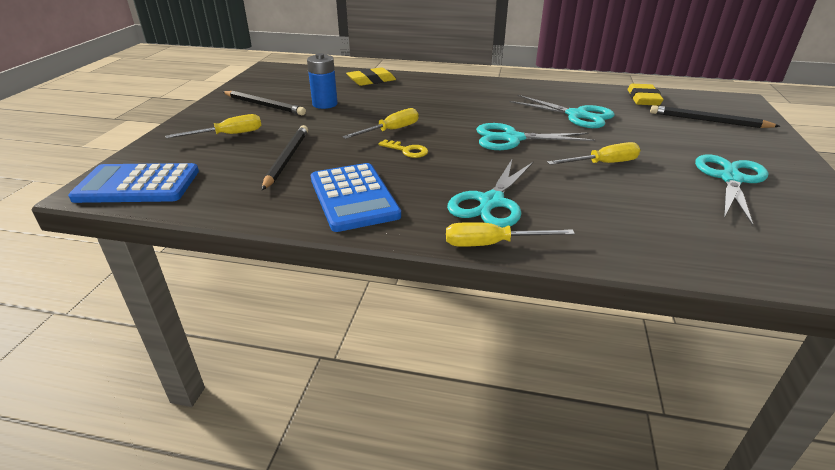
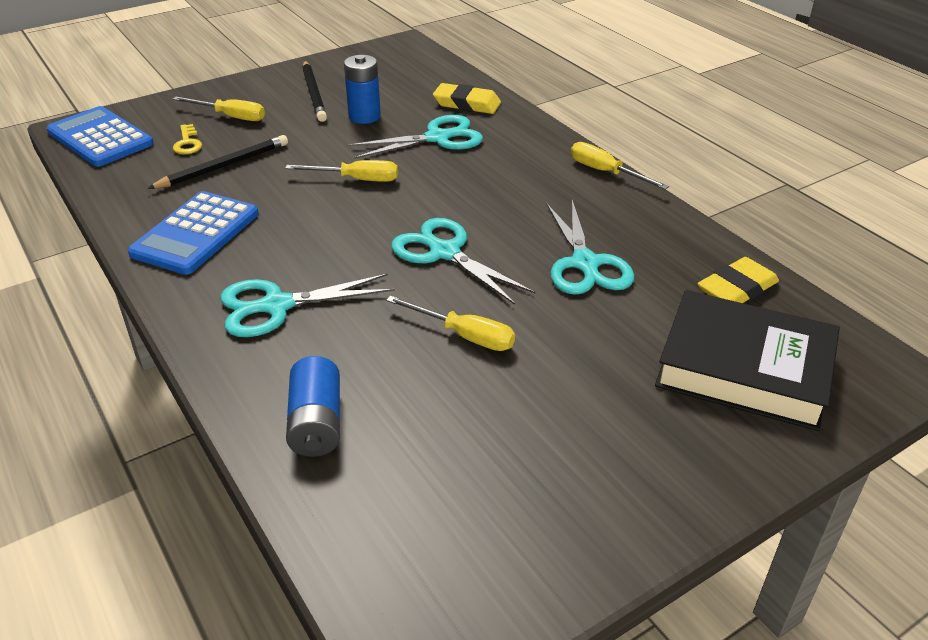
camera: 45 degrees right, 5 degrees up
(407, 150) = (324, 210): yellow key -> yellow key (187, 143)
(492, 244) = (197, 342): yellow screwdriver -> yellow screwdriver (606, 172)
(641, 236) = (316, 423): none -> blue battery
(708, 121) = (744, 368): black pencil -> black book
(730, 179) = (557, 444): turquoise scissors -> turquoise scissors (437, 138)

